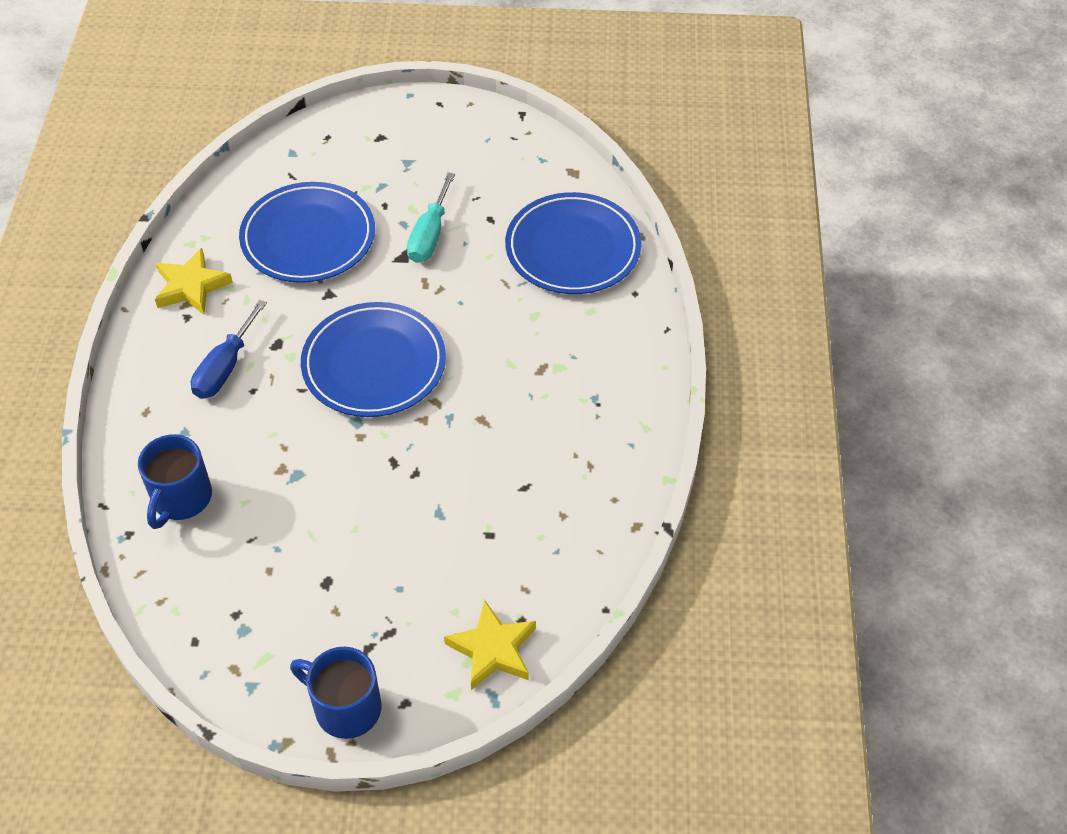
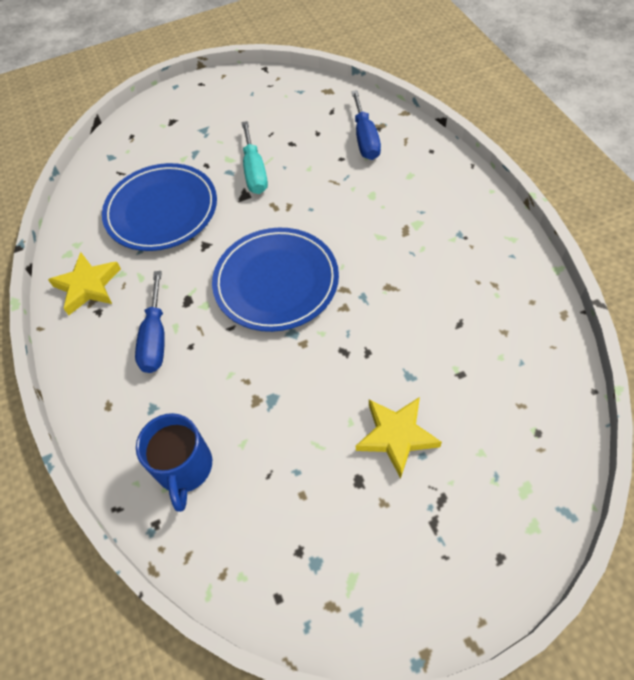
camera: 20 degrees left, 5 degrees up
(345, 707) = (453, 591): blue mug -> none
(493, 649) = (535, 470): yellow star -> yellow star (396, 436)
(573, 248) = (365, 139): blue plate -> blue screwdriver

